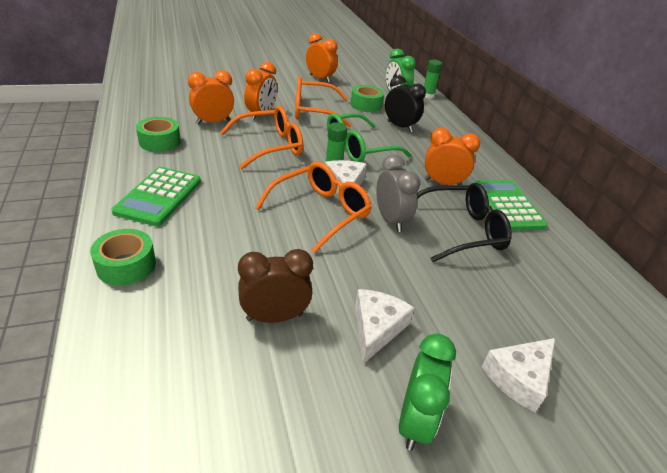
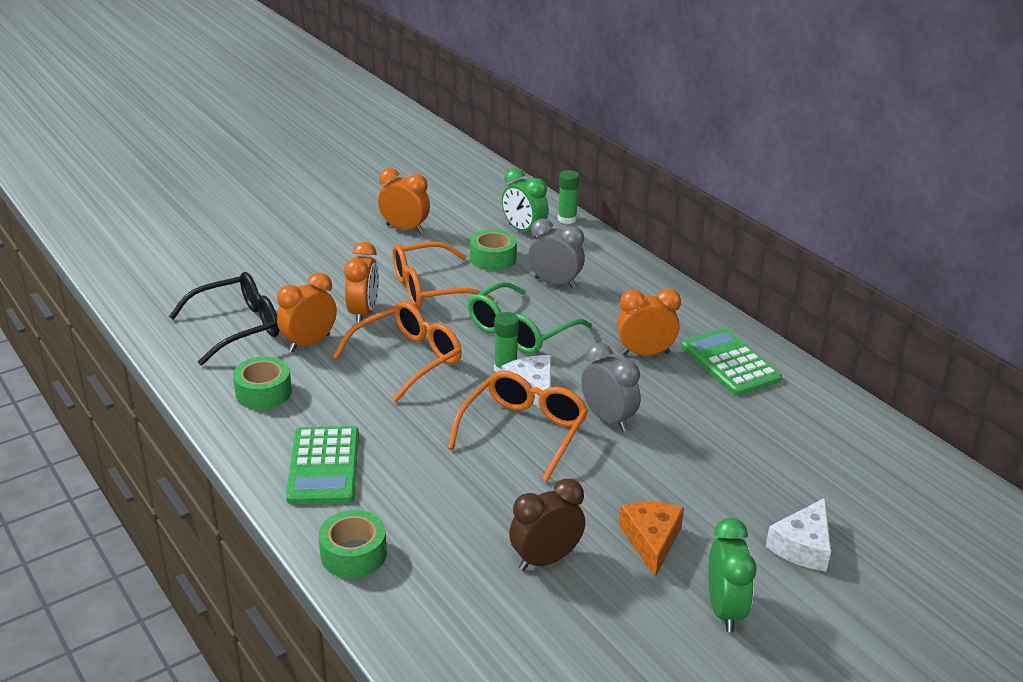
camera: 15 degrees left, 5 degrees down
(376, 328) = (651, 541): white cheese -> orange cheese
(400, 127) = (555, 283): black clock -> grey clock
(461, 230) = (691, 409): black glasses -> black glasses (238, 327)

